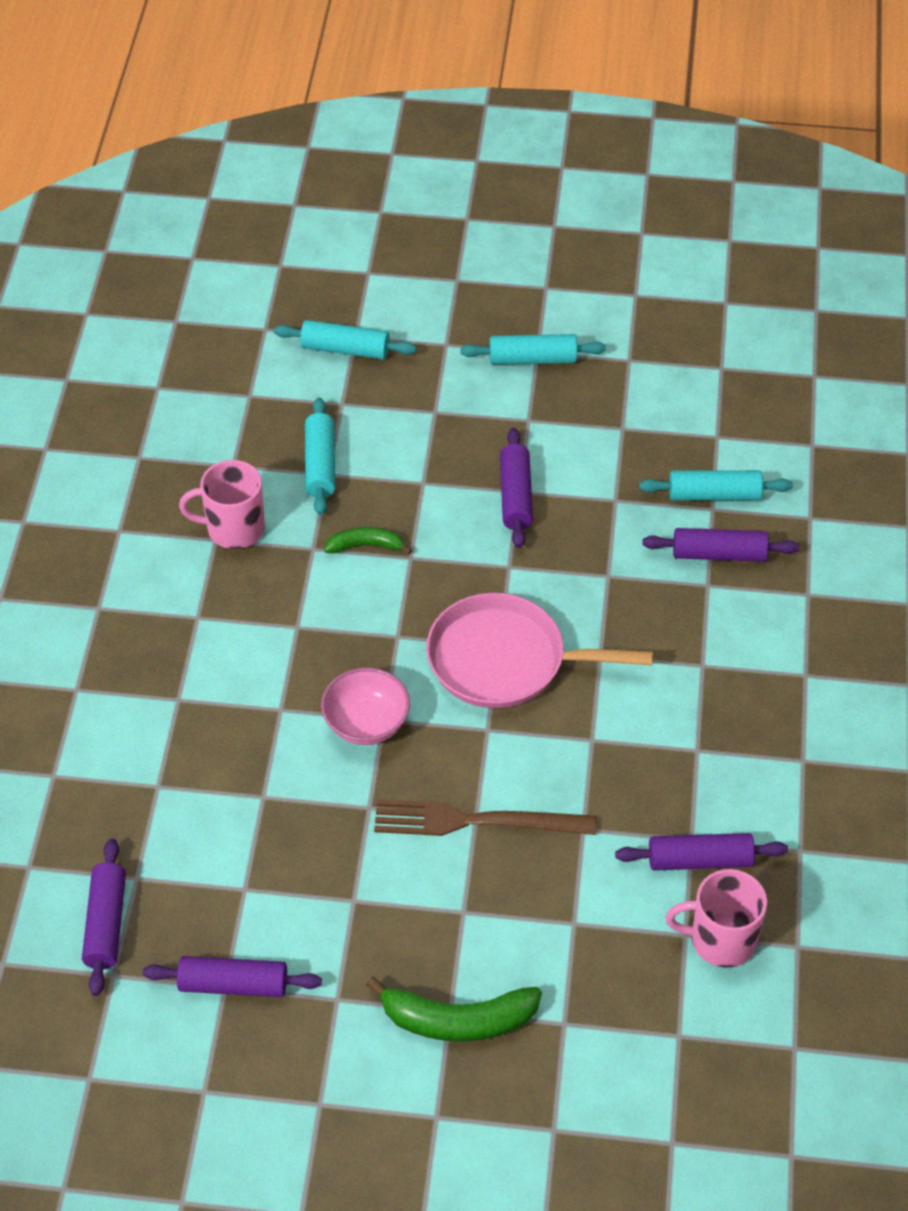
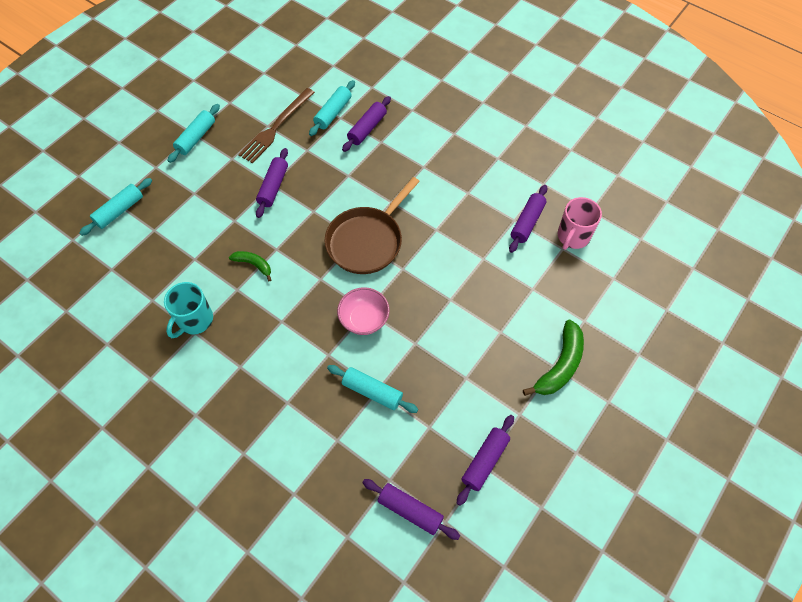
camera: 60 degrees left, 10 degrees up
(234, 529) = (195, 320): pink mug -> turquoise mug
(320, 464) = (185, 259): turquoise rolling pin -> turquoise rolling pin (372, 392)
(366, 546) = (254, 265): green banana -> green banana turned 90 degrees clockwise
(475, 821) = (452, 300): brown fork -> brown fork (276, 127)
(504, 660) = (367, 241): pink pan -> brown pan
(515, 496) = (273, 187): purple rolling pin -> purple rolling pin turned 75 degrees clockwise

